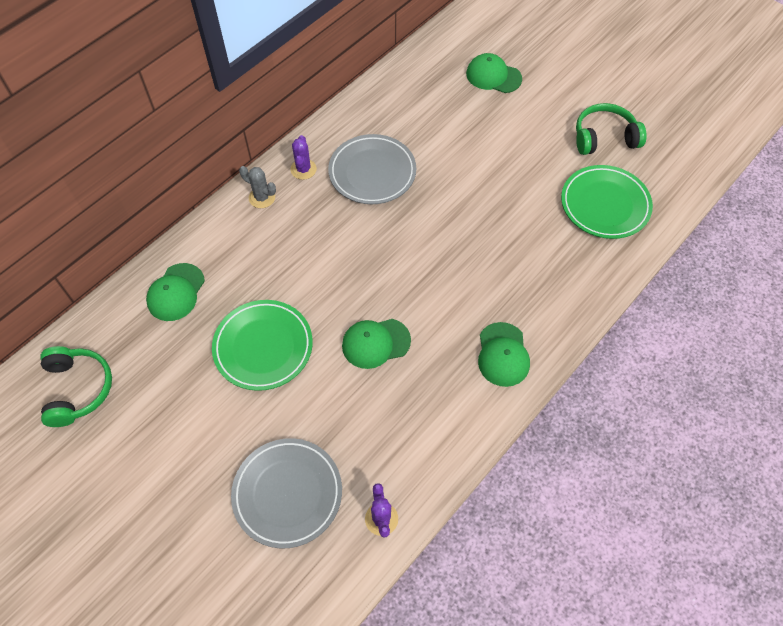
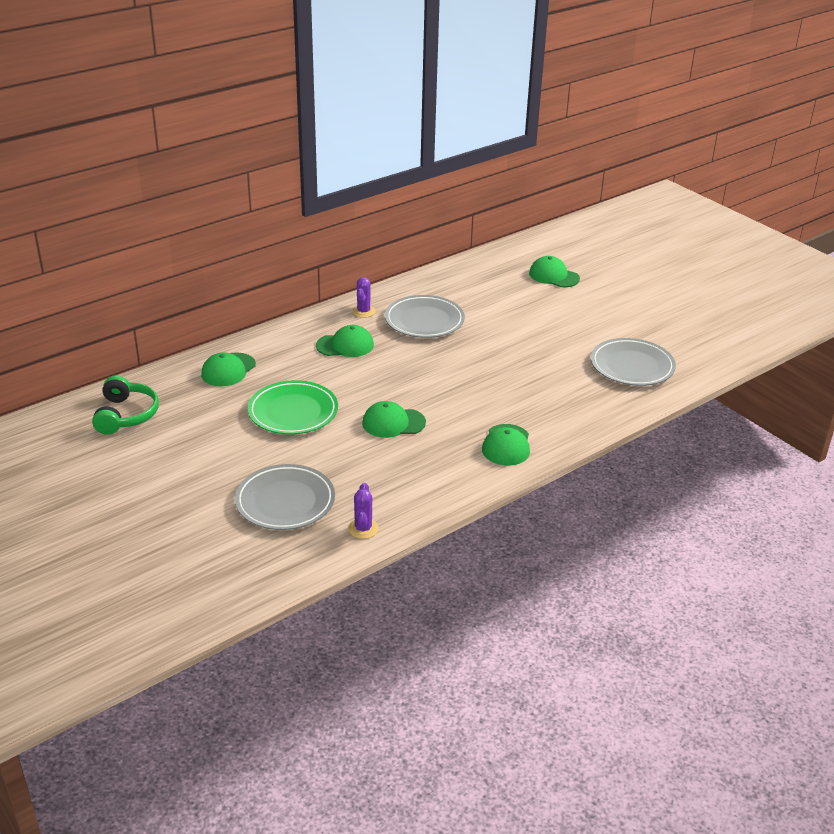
camera: 10 degrees right, 25 degrees down
(262, 197) = (321, 324): grey cactus -> none
(296, 228) = (345, 345): none -> green cap
(604, 137) = (645, 325): green headphones -> none
(605, 205) = (632, 366): green plate -> grey plate

